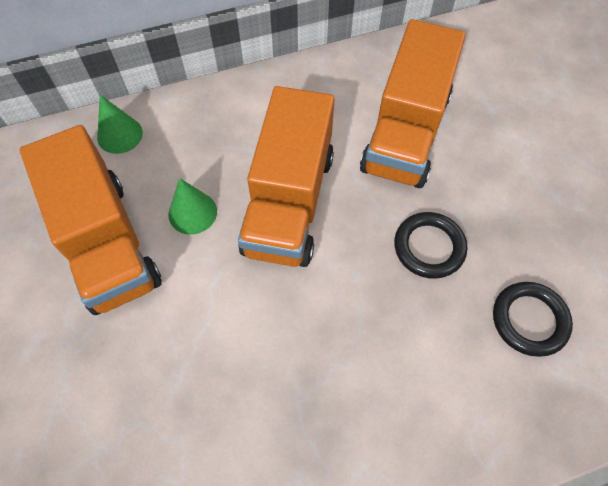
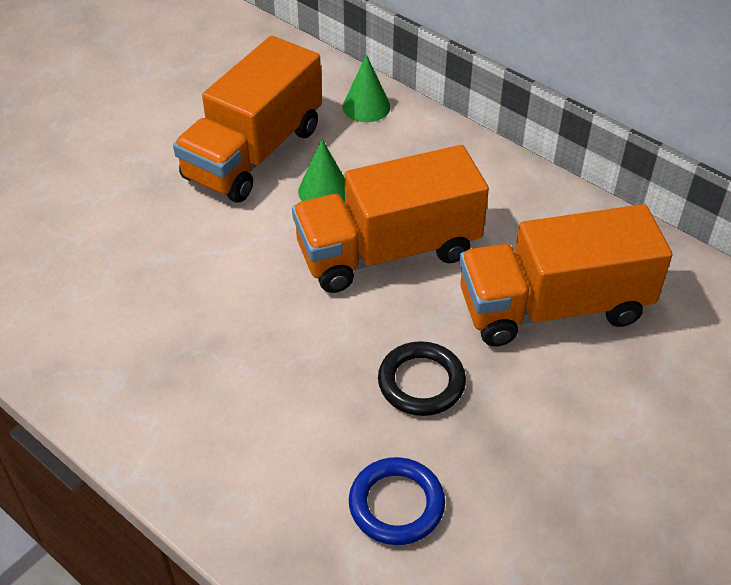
camera: 60 degrees right, 15 degrees down
(529, 320) = (396, 504): black ring -> blue ring

